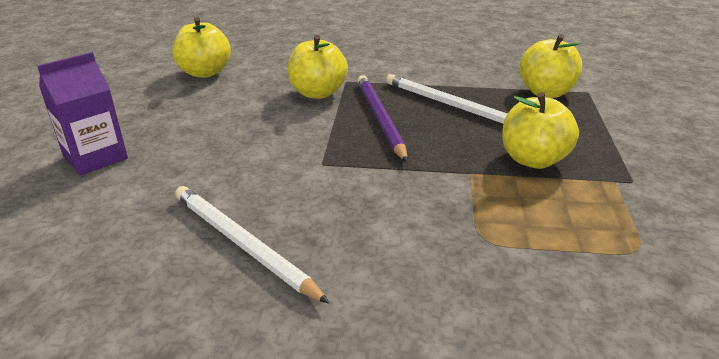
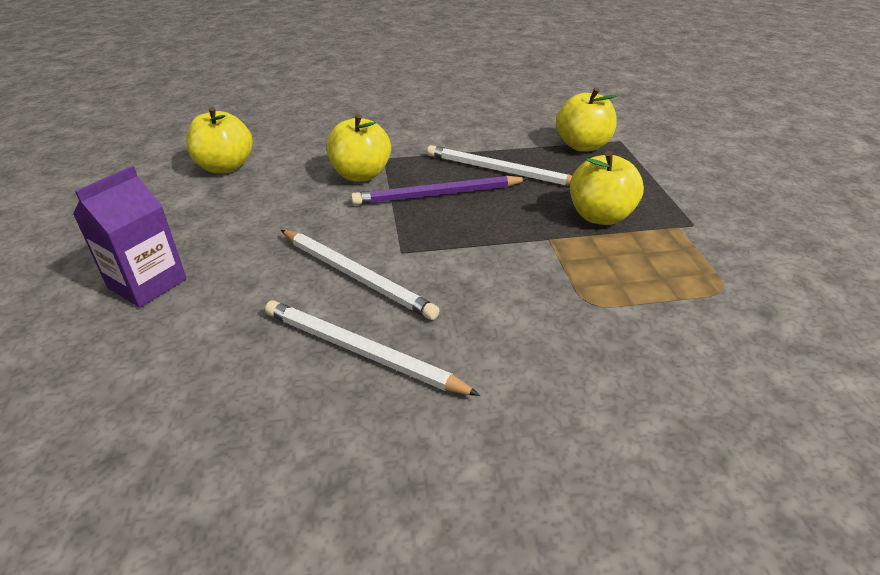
camera: 15 degrees left, 5 degrees up
(271, 178) = (356, 276): none -> white pencil
(380, 119) = (437, 195): purple pencil -> purple pencil turned 75 degrees counterclockwise

